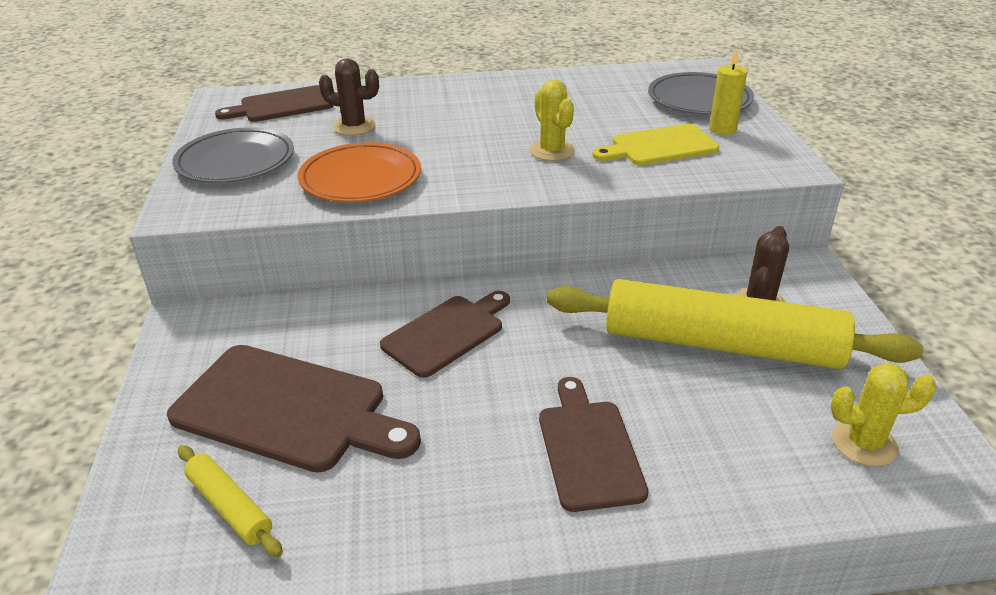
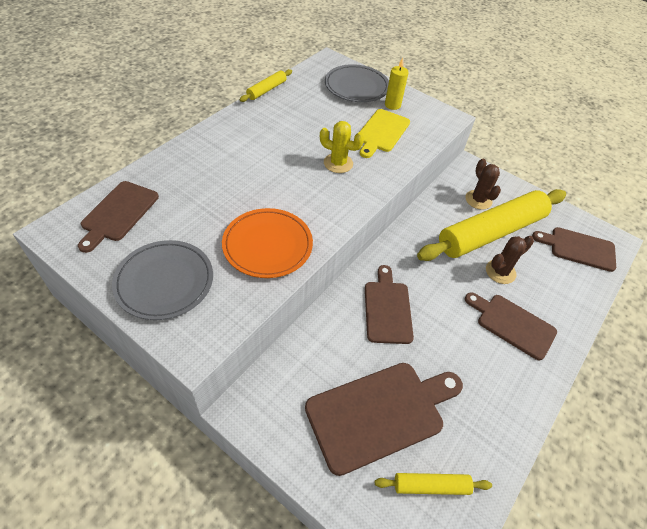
camera: 50 degrees left, 15 degrees up
(354, 127) = (200, 205): brown cactus -> brown cactus (500, 272)
(576, 70) = (266, 90): none -> yellow rolling pin
(864, 443) = (579, 248): yellow cactus -> brown cutting board

